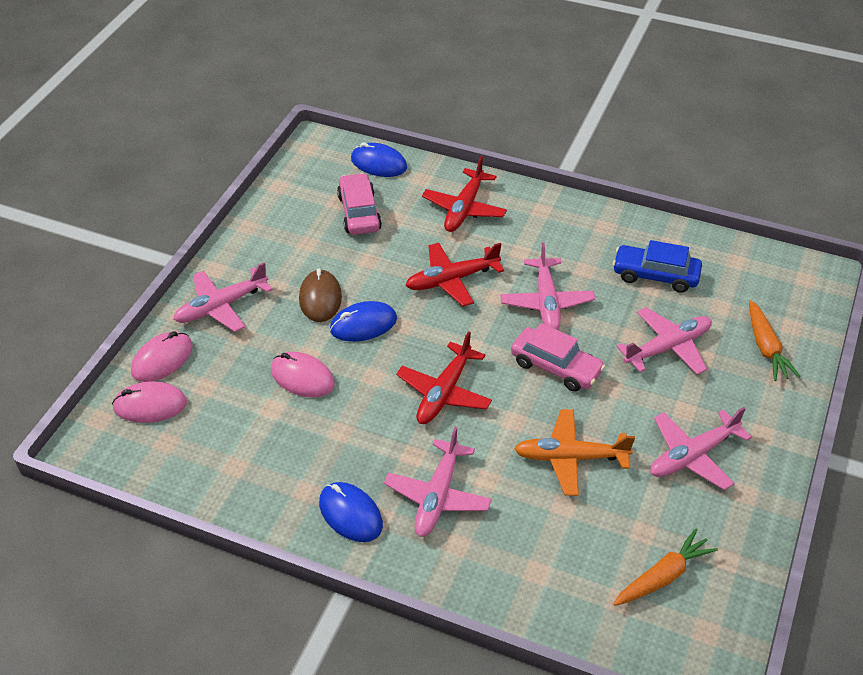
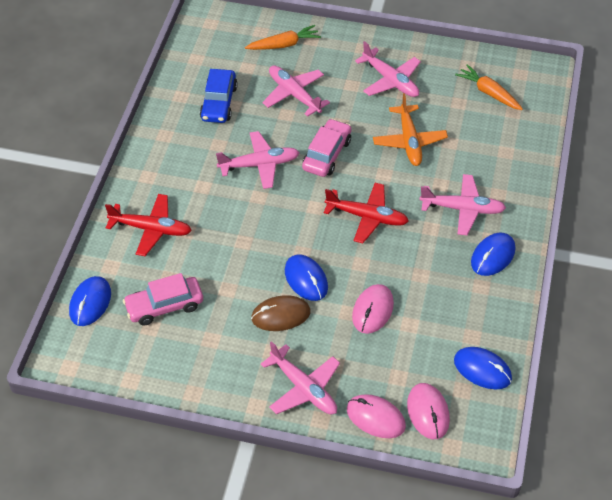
camera: 100 degrees left, 5 degrees up
(185, 467) = (482, 369): none -> blue mouse
(452, 280) = (243, 227): red plane -> none

